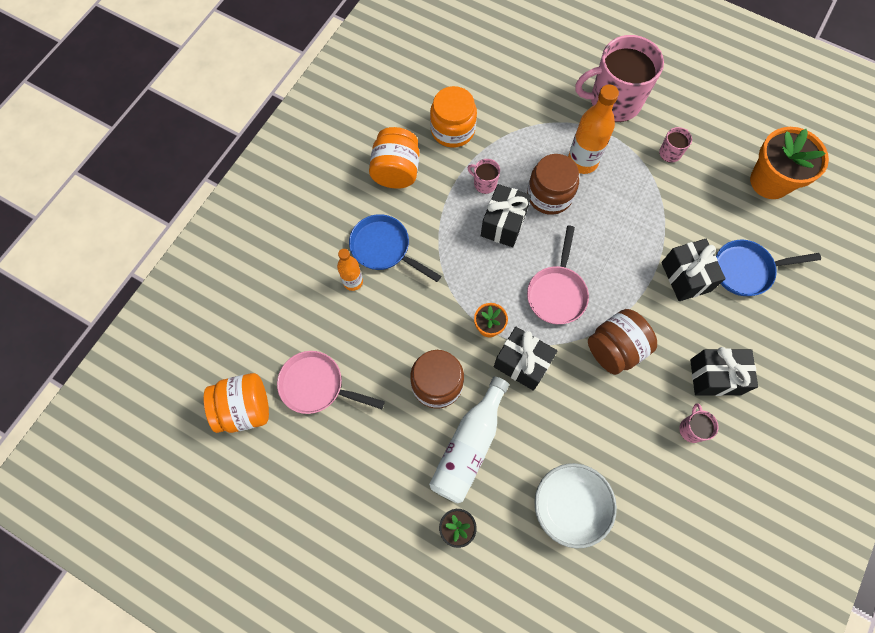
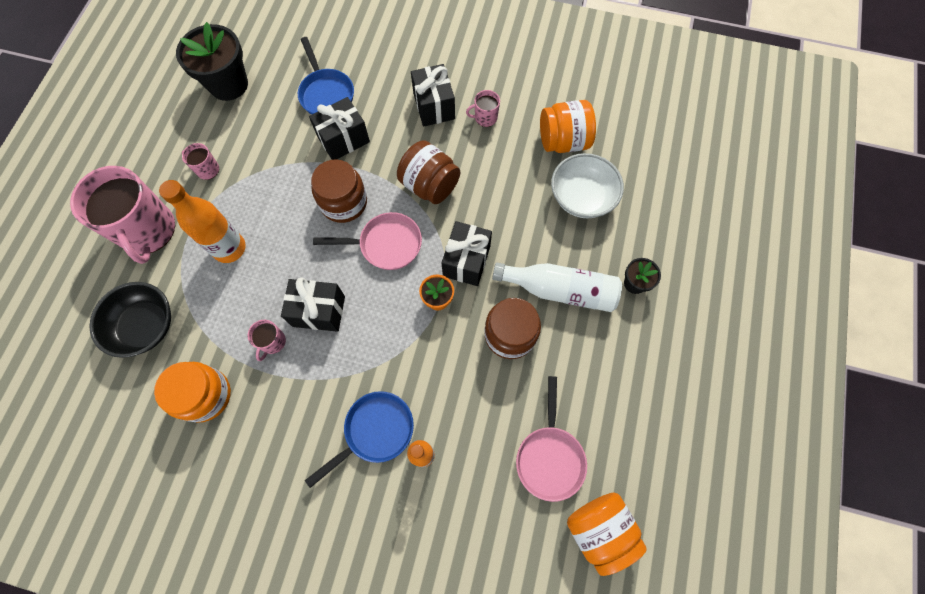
camera: 105 degrees left, 0 degrees up
(384, 248) = (375, 431): blue pan -> blue pan turned 150 degrees counterclockwise
(396, 171) = (271, 447): orange jar -> orange jar (563, 141)
(524, 93) = (145, 326): none -> black bowl
(549, 195) = (276, 273): brown jar -> brown jar (343, 202)
(770, 181) = (228, 84): orange flower pot -> black flower pot

